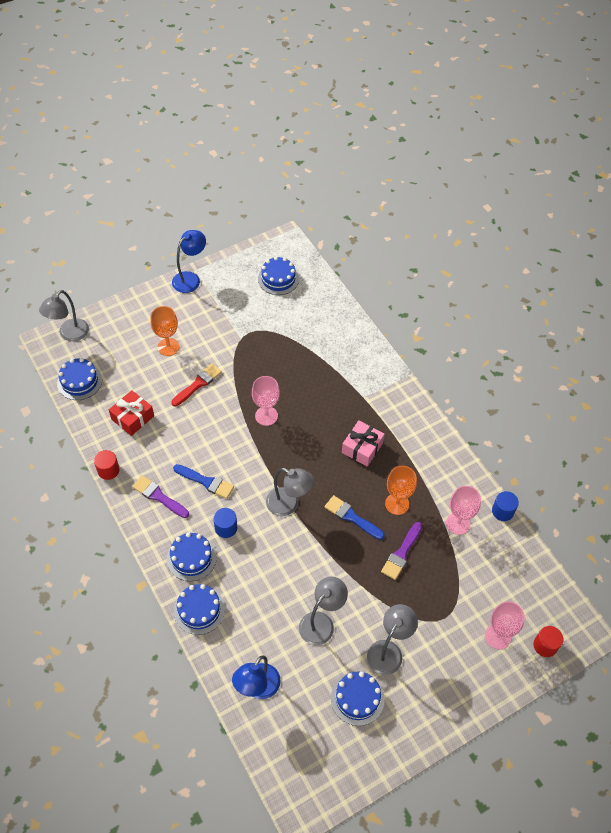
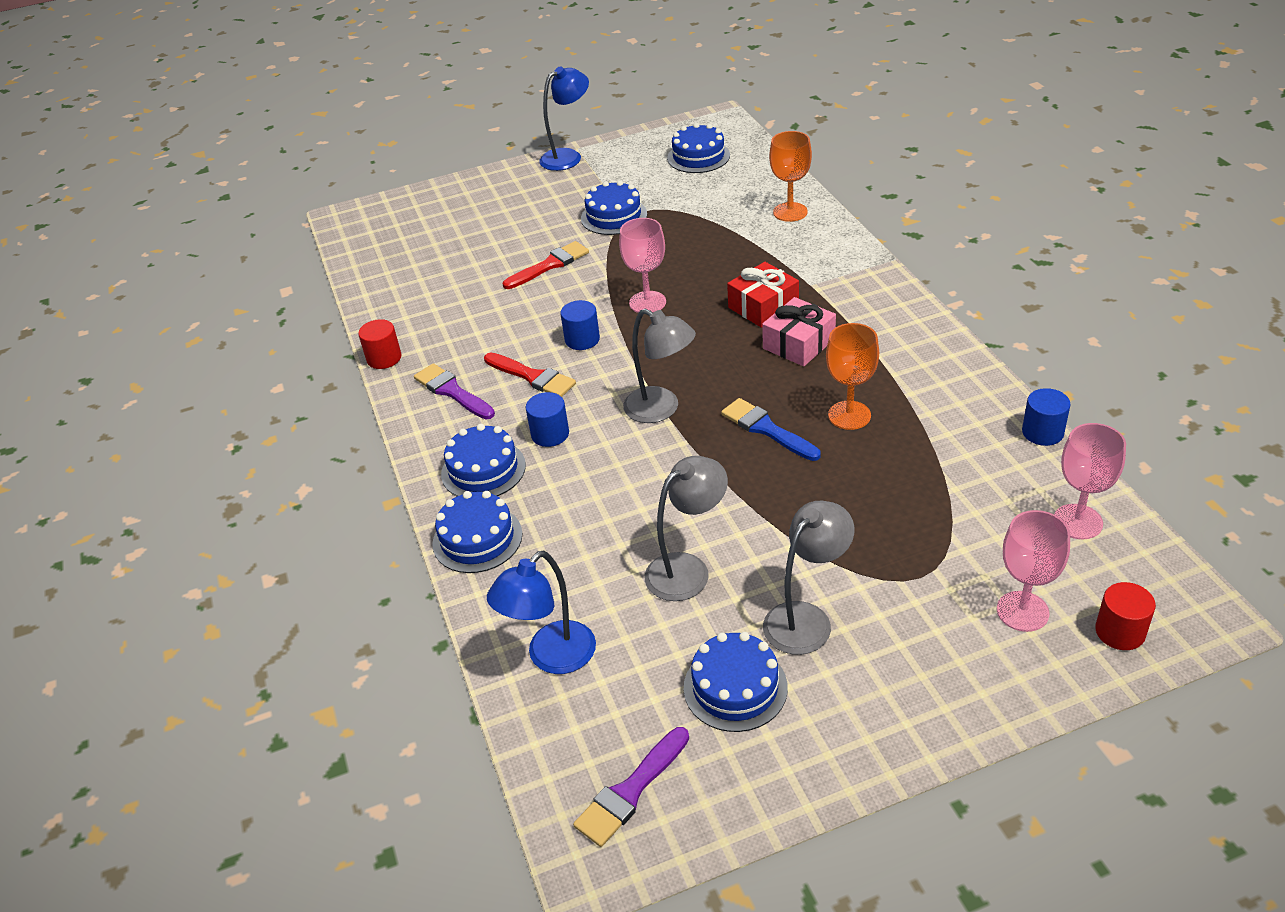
camera: 15 degrees right, 15 degrees down
(69, 334) = (377, 211): grey lamp -> none
(79, 381) = (374, 260): blue cake -> blue cake (614, 216)
(132, 417) = (439, 300): red gift -> red gift (763, 306)
(168, 347) = (516, 225): orange goblet -> orange goblet (790, 212)
(206, 482) = (532, 377): blue brush -> red brush
(231, 449) = (582, 339): none -> blue cylinder
(401, 553) = (849, 481): purple brush -> purple brush (630, 791)
(458, 523) = (957, 445): pink goblet -> pink goblet (1077, 522)

